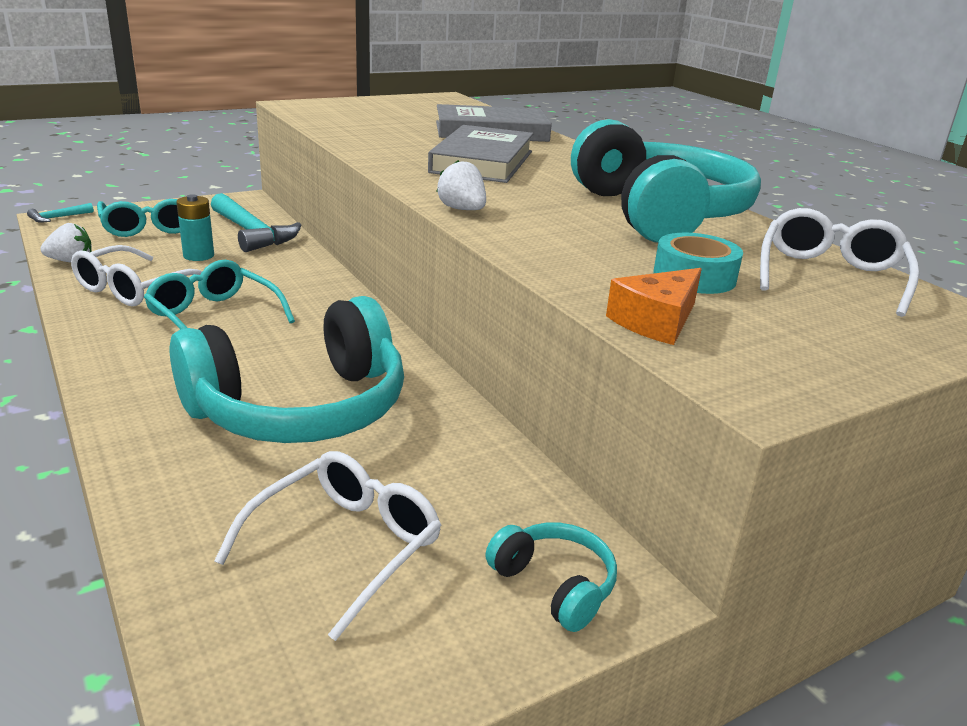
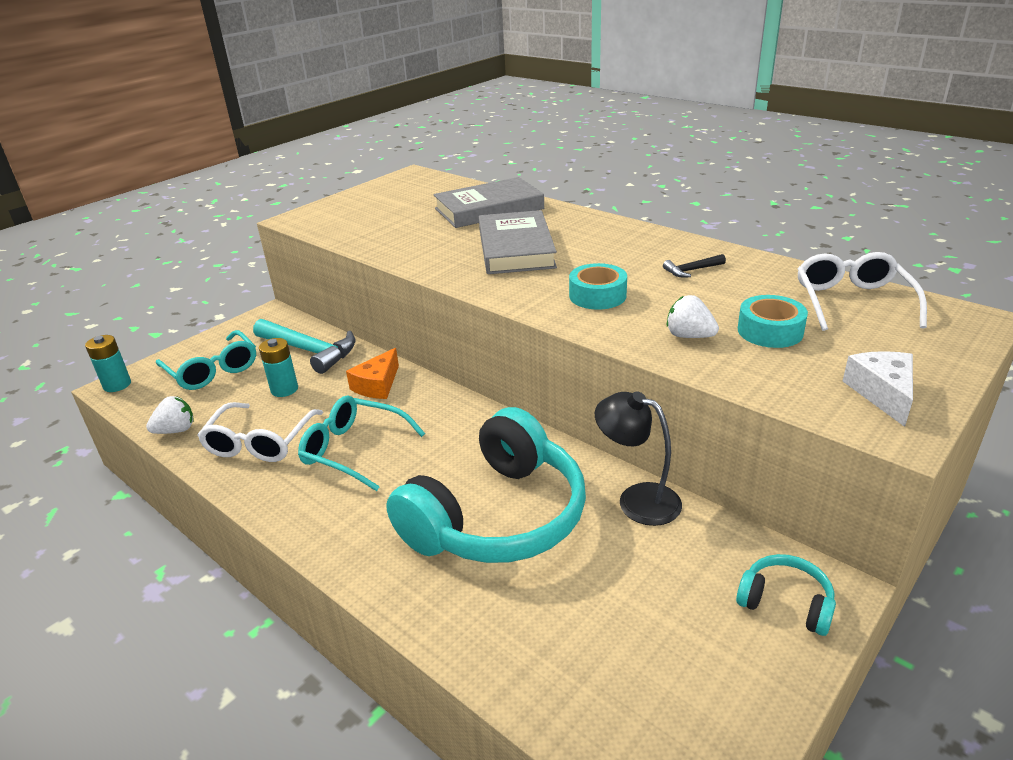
camera: 15 degrees left, 5 degrees up
(58, 218) = (117, 385): turquoise hammer -> turquoise battery
(347, 545) = (628, 624): white glasses -> none
(462, 209) = (552, 309): white strawberry -> white strawberry (689, 336)
(467, 436) = (637, 499): none -> black lamp
(525, 210) = (597, 295): none -> turquoise tape
(656, 321) = (783, 385): orange cheese -> orange cheese (377, 385)
(658, 213) = (691, 270): turquoise headphones -> black hammer
(778, 357) = (882, 393): none -> white cheese

